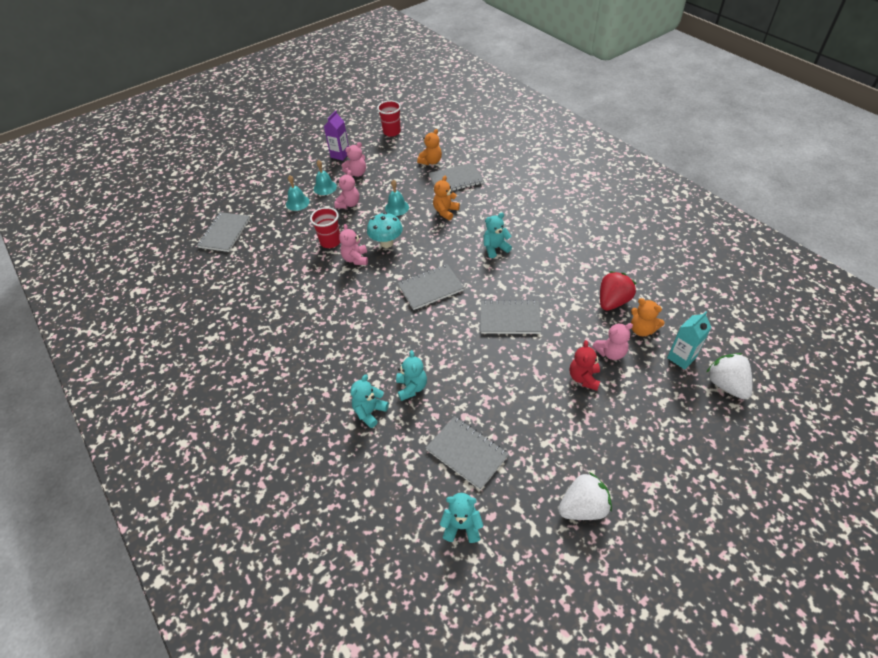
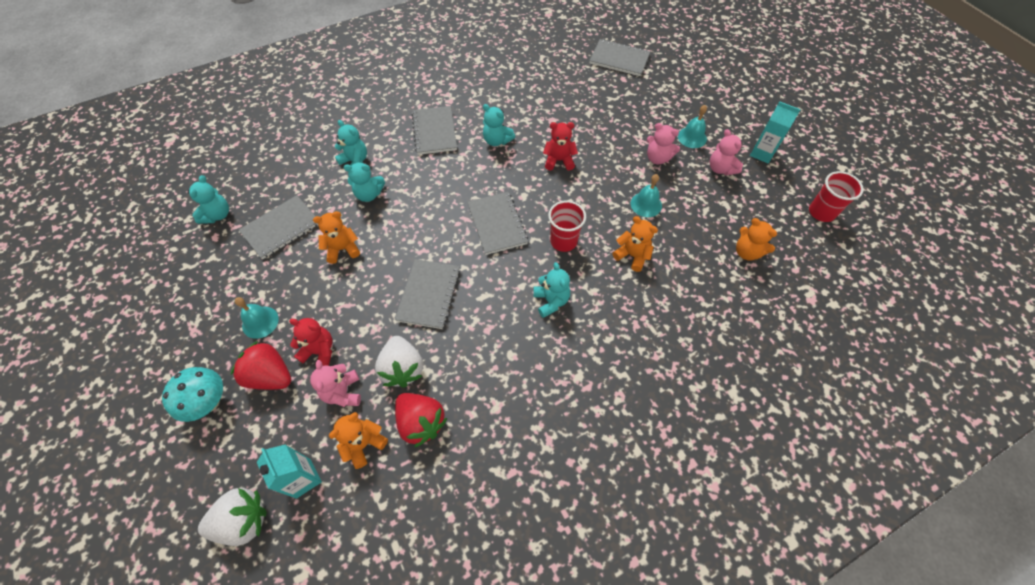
camera: 95 degrees right, 10 degrees up
(297, 203) = (664, 113): turquoise bell -> turquoise bell (260, 322)
(330, 242) = (591, 140): red cup -> red cup (563, 241)
(333, 303) = (497, 140): none -> turquoise teddy bear
(340, 155) = (762, 153): purple carton -> turquoise carton
(355, 259) = (559, 161): pink teddy bear -> red teddy bear
(386, 243) = (580, 190): turquoise mushroom -> turquoise mushroom (209, 402)
(456, 180) = (702, 277): grey notebook -> grey notebook (434, 131)
(480, 391) = (342, 249): none -> orange teddy bear
(583, 507) = (184, 310): white strawberry -> white strawberry (402, 368)
(617, 406) = (270, 376): none -> red strawberry

